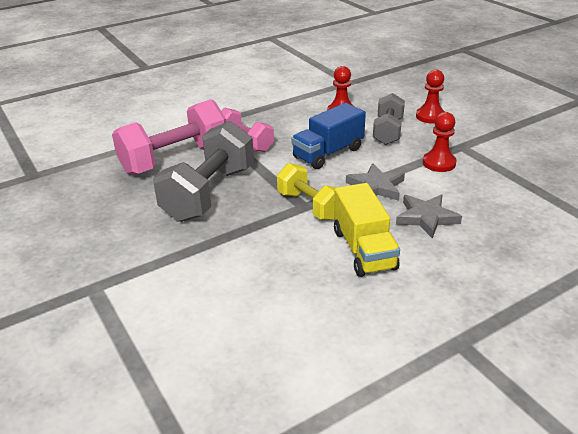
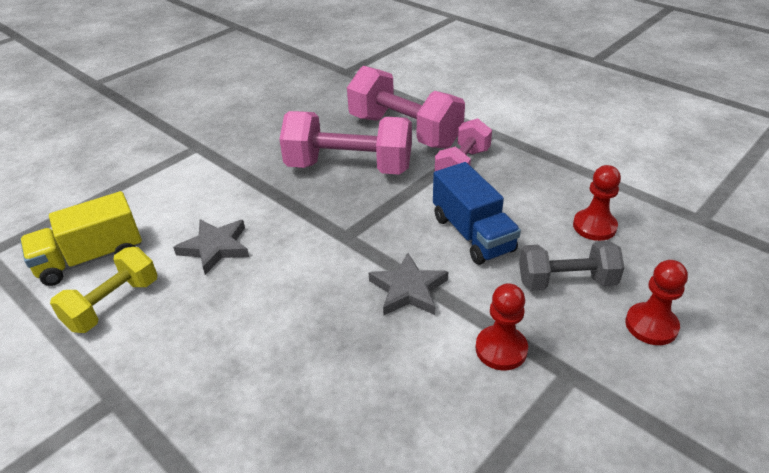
camera: 75 degrees right, 5 degrees up
(209, 193) = (349, 167): grey dumbbell -> pink dumbbell
(309, 206) = (347, 240): yellow dumbbell -> yellow dumbbell (113, 304)
(328, 153) = (472, 234): blue truck -> blue truck turned 150 degrees counterclockwise
(363, 249) = (272, 297): yellow truck -> yellow truck (91, 258)
(426, 218) = (350, 347): grey star -> grey star (215, 247)

